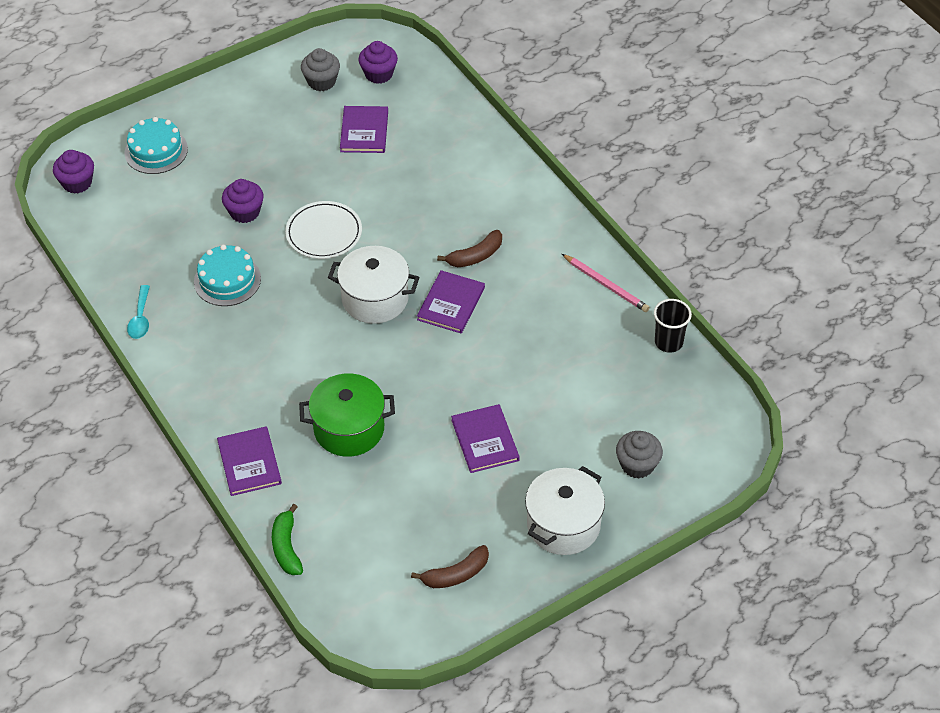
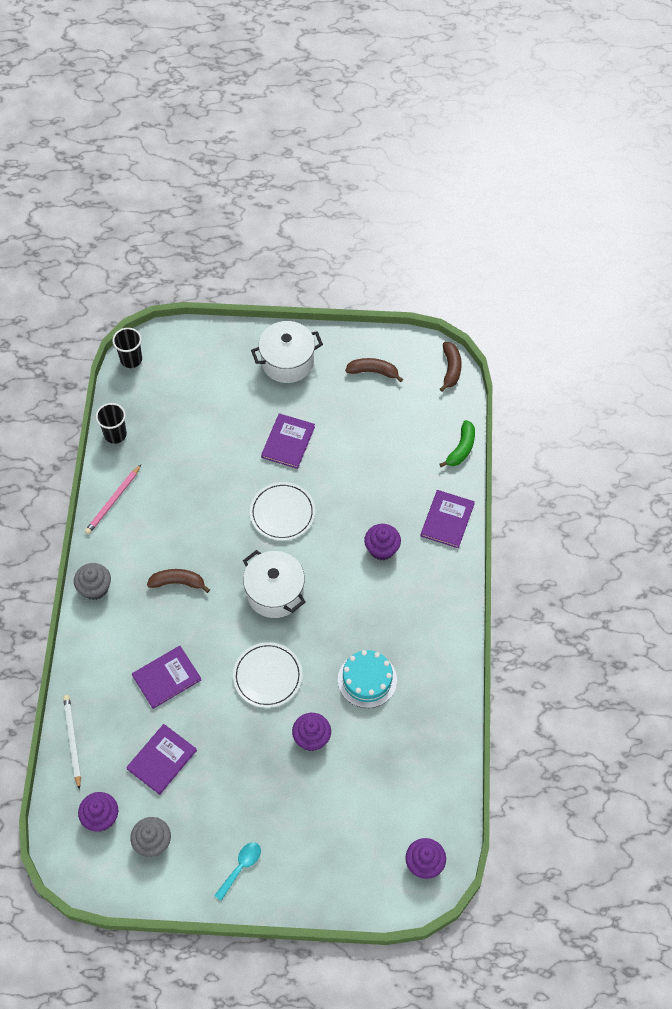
camera: 145 degrees left, 10 degrees up
(140, 318) = (451, 686): turquoise spoon -> turquoise spoon (241, 867)
(156, 151) = (339, 856): turquoise cake -> none
(299, 396) = (382, 549): none -> purple cupcake
(349, 429) = (366, 503): green pot -> none
(366, 635) = (451, 369): none -> brown banana
(429, 370) = (282, 513): none -> white plate
(451, 303) = (227, 555): purple book -> purple book (166, 678)
(452, 104) = (72, 741): none -> white pencil
(606, 285) = (113, 501): pink pencil -> pink pencil turned 135 degrees counterclockwise
(637, 465) = (212, 370): grey cupcake -> grey cupcake (95, 588)
(733, 423) = (131, 359): none -> black cup

